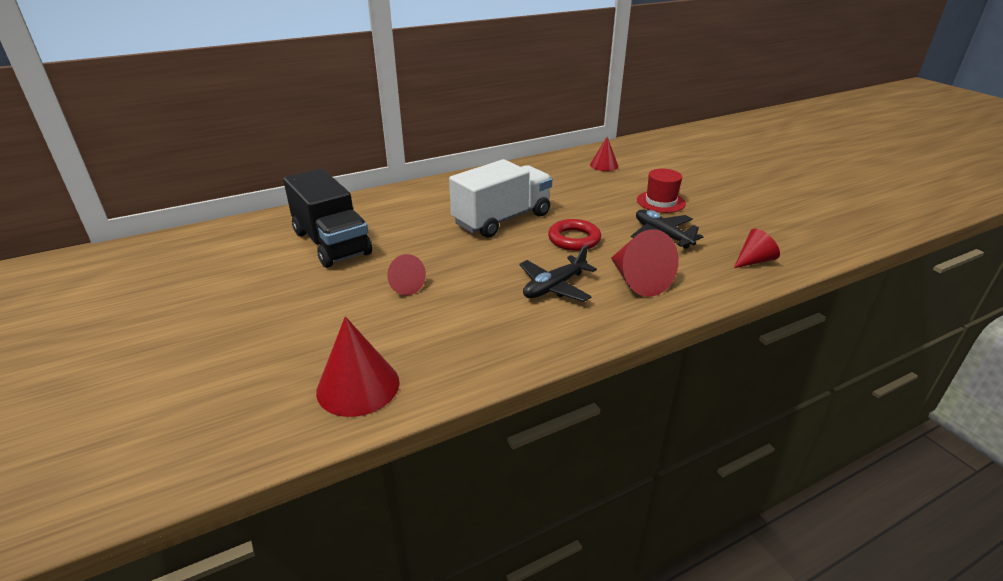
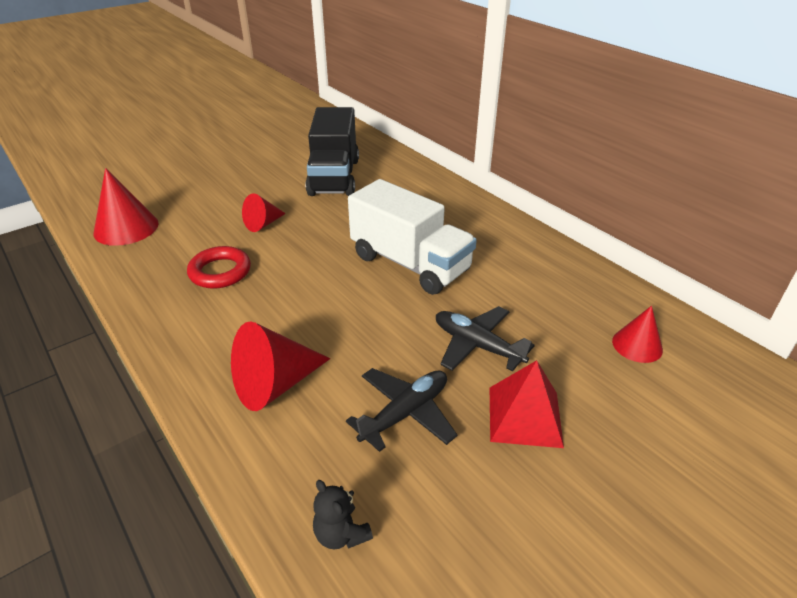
camera: 80 degrees right, 5 degrees up
(331, 243) = (334, 177): black truck -> black truck turned 45 degrees counterclockwise
(554, 287) = (260, 315): black plane -> black plane (477, 345)
(574, 239) = (373, 324): red ring -> red ring (220, 272)
(661, 202) = (524, 416): red hat -> red pyramid
(754, 261) = (341, 534): red cone -> black teddy bear

